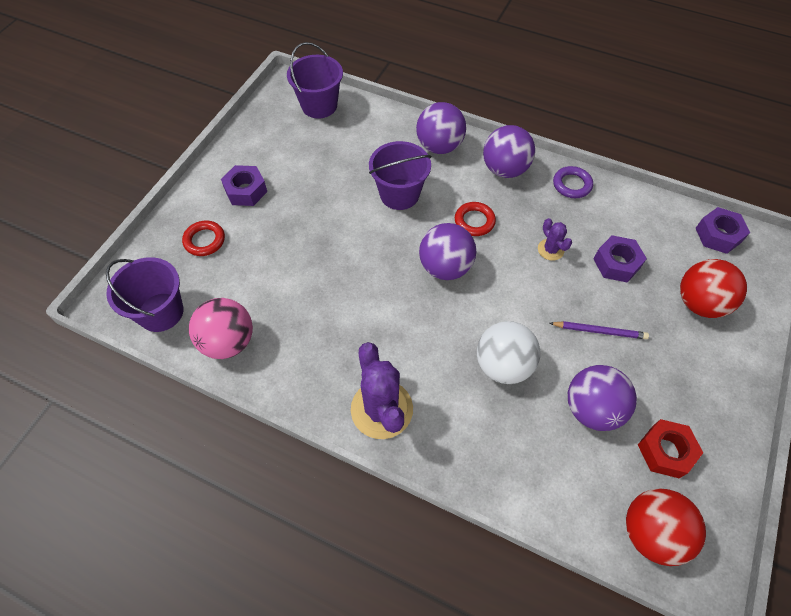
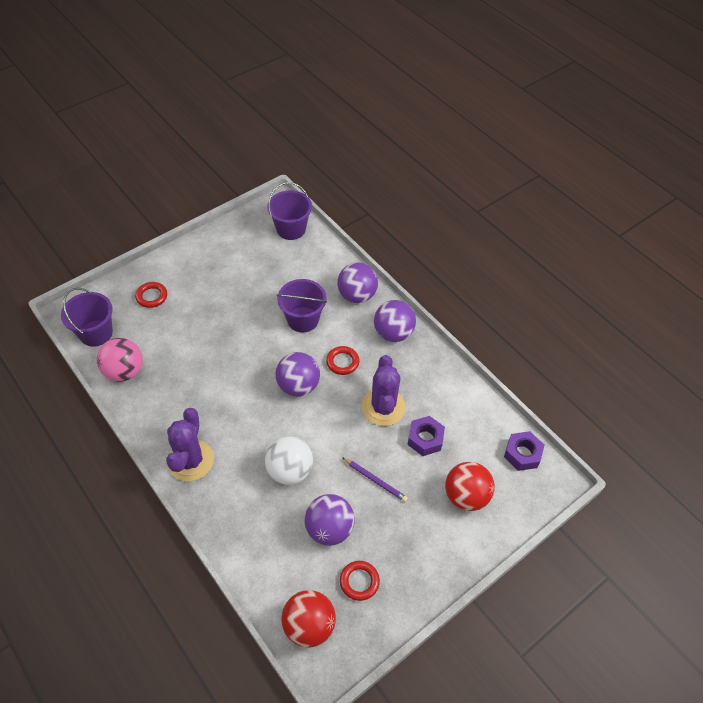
camera: 25 degrees right, 5 degrees down
(246, 190) = (200, 272): purple nut -> none
(550, 250) = (383, 407): purple cactus -> purple cactus, size x2.01
(572, 185) = (436, 366): purple ring -> none
(665, 451) = (359, 581): red nut -> red ring

